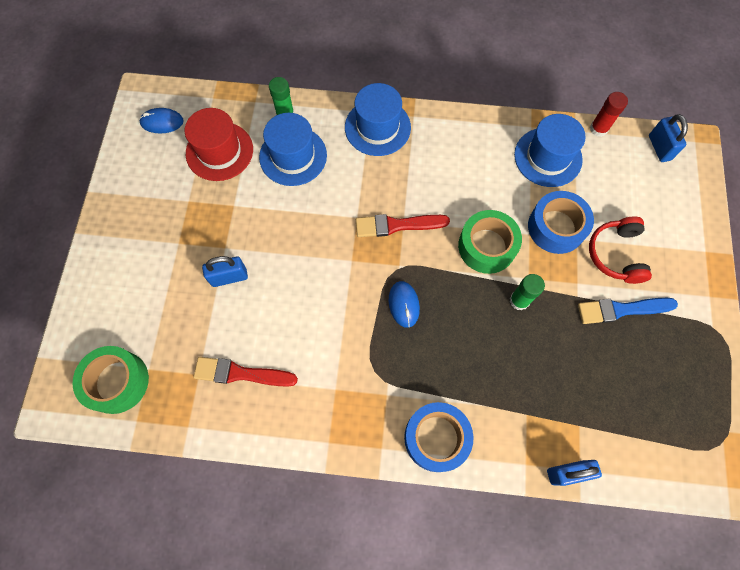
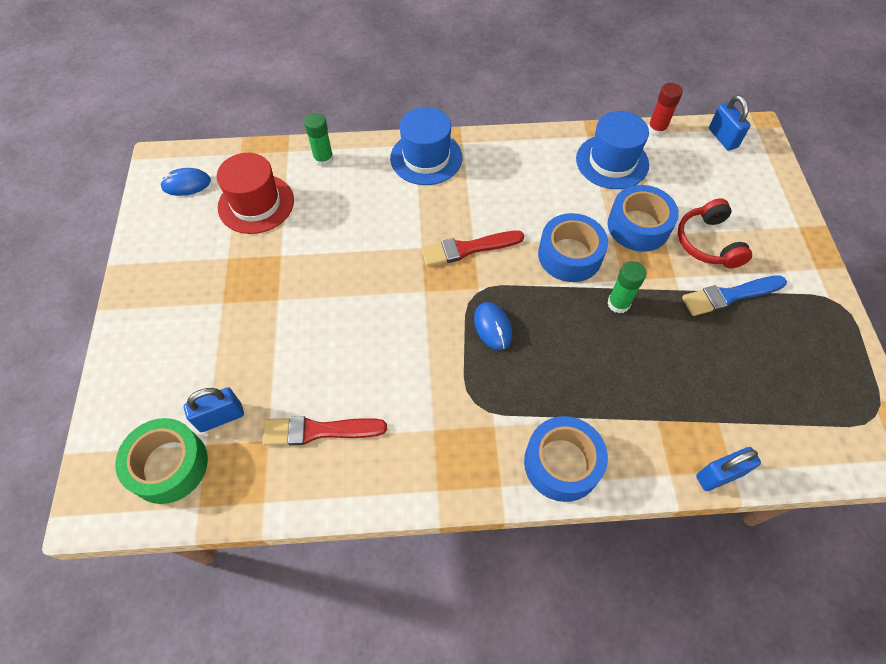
camera: 10 degrees left, 10 degrees down
(229, 277) = (288, 329): blue padlock -> blue padlock (221, 417)
(293, 156) = (339, 197): blue hat -> none
(487, 246) = (570, 255): green tape -> blue tape

